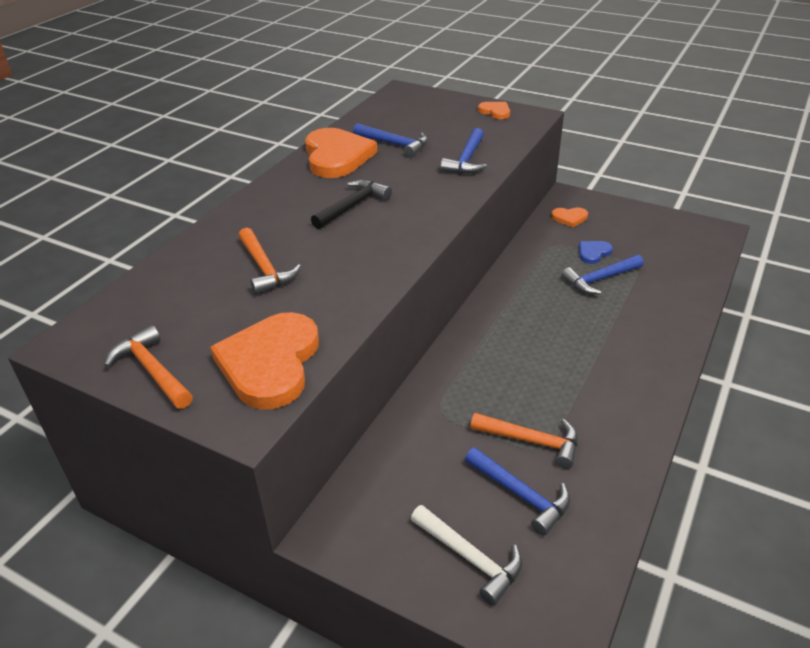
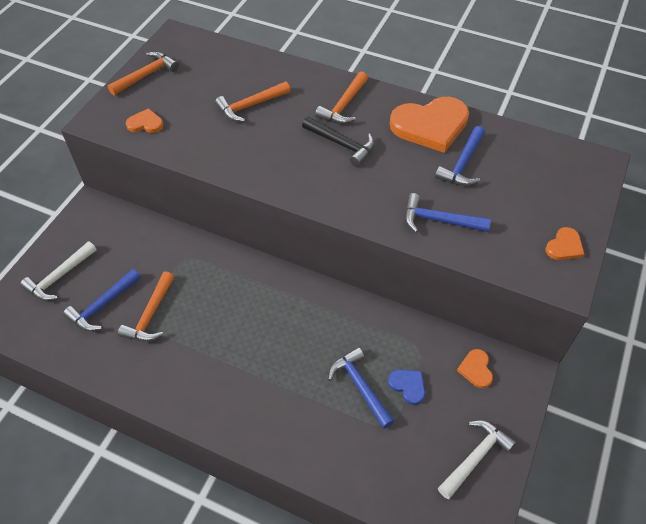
camera: 85 degrees right, 15 degrees up
(270, 363) = (145, 123): orange heart -> orange heart, size x0.46
(288, 203) = (344, 106): none -> orange hammer
(652, 225) = (475, 457): none -> white hammer

